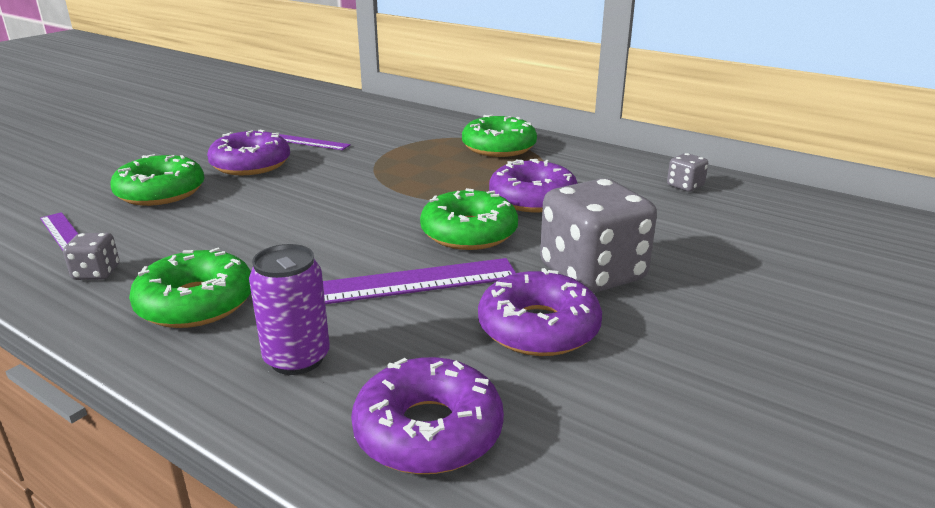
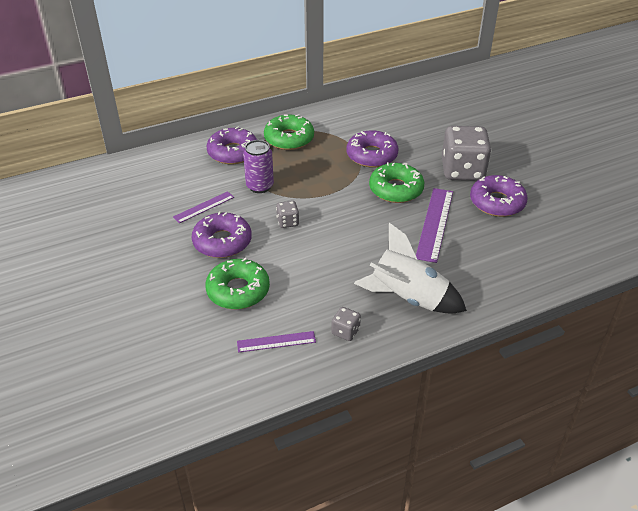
camera: 60 degrees left, 15 degrees up
(196, 303) = (408, 298): green donut -> white rocket
(297, 358) = (481, 275): purple can -> purple can (260, 186)
(428, 431) = (549, 254): purple donut -> purple donut (233, 152)
(685, 186) = (396, 106): grey dice -> grey dice (287, 222)

